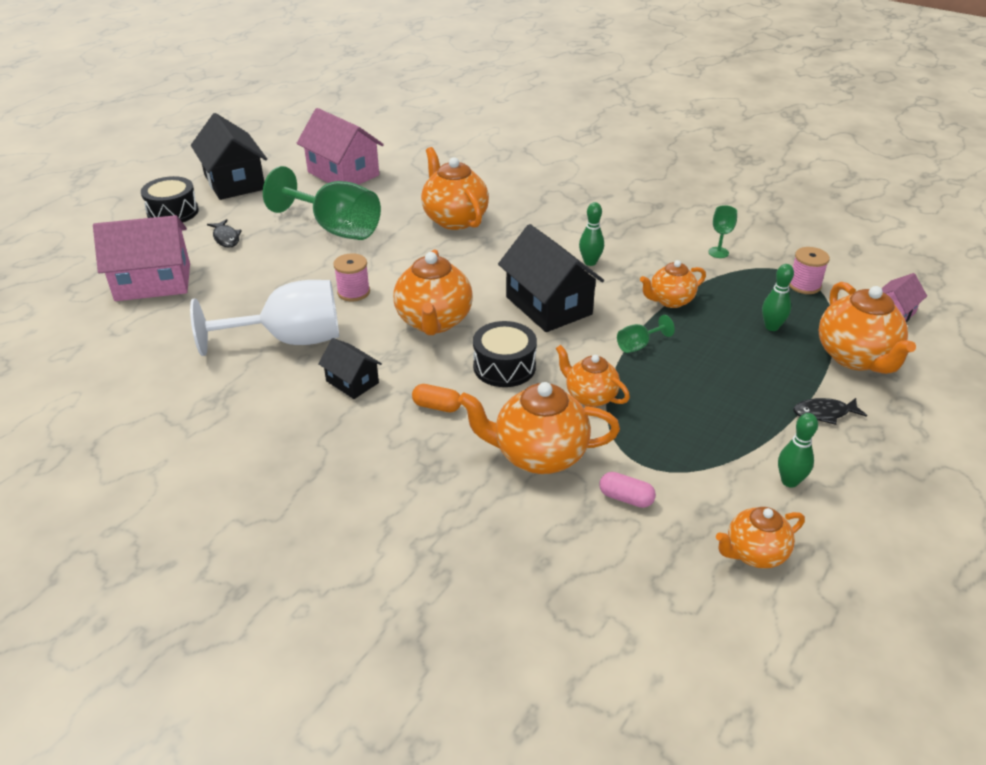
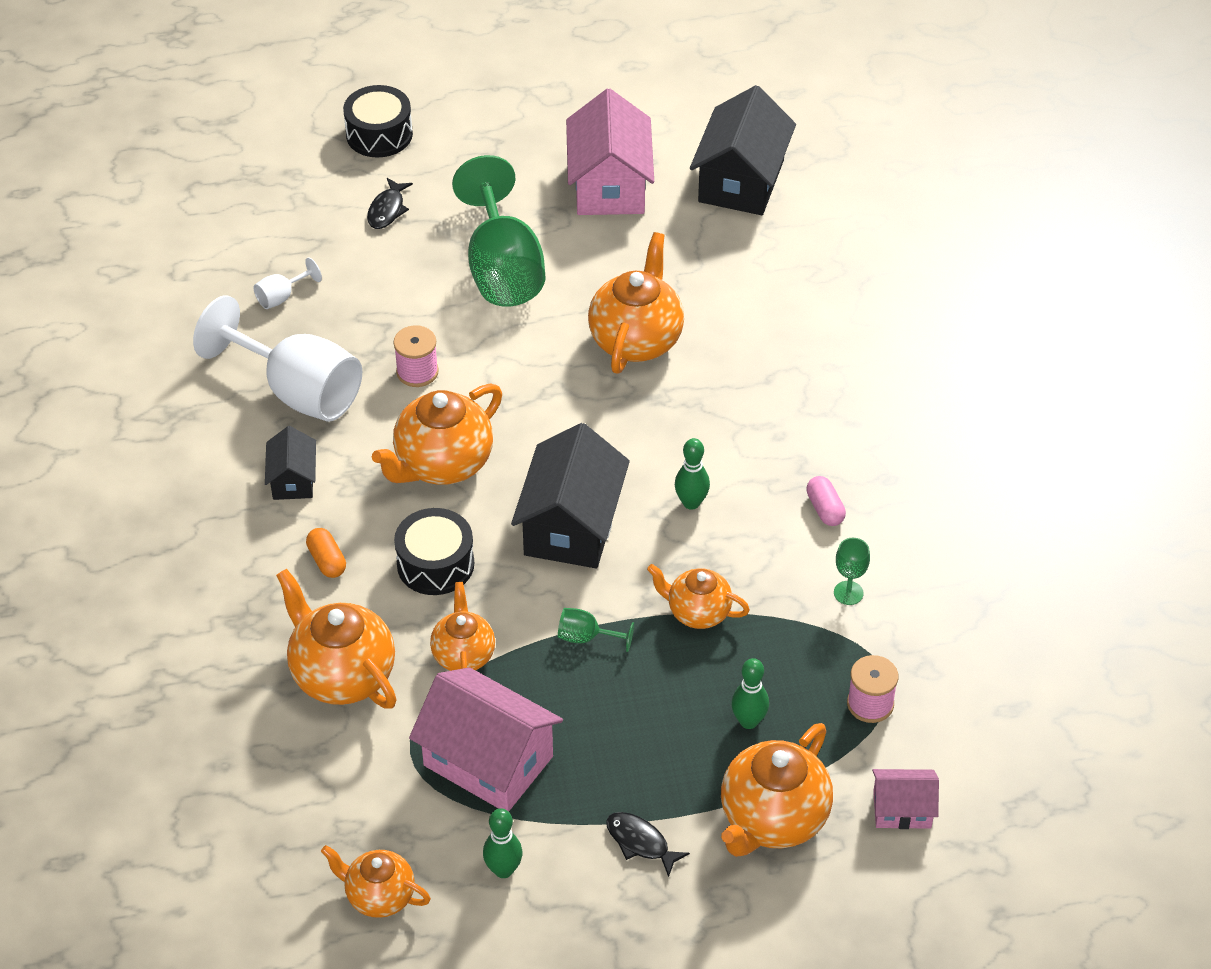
camera: 45 degrees right, 10 degrees up
(153, 282) = (264, 229): pink house -> pink house (488, 761)
(212, 305) = (282, 297): none -> white goblet
(234, 182) = (485, 124): black house -> black house (741, 181)
(626, 498) = (353, 769): pink capsule -> pink capsule (825, 509)

